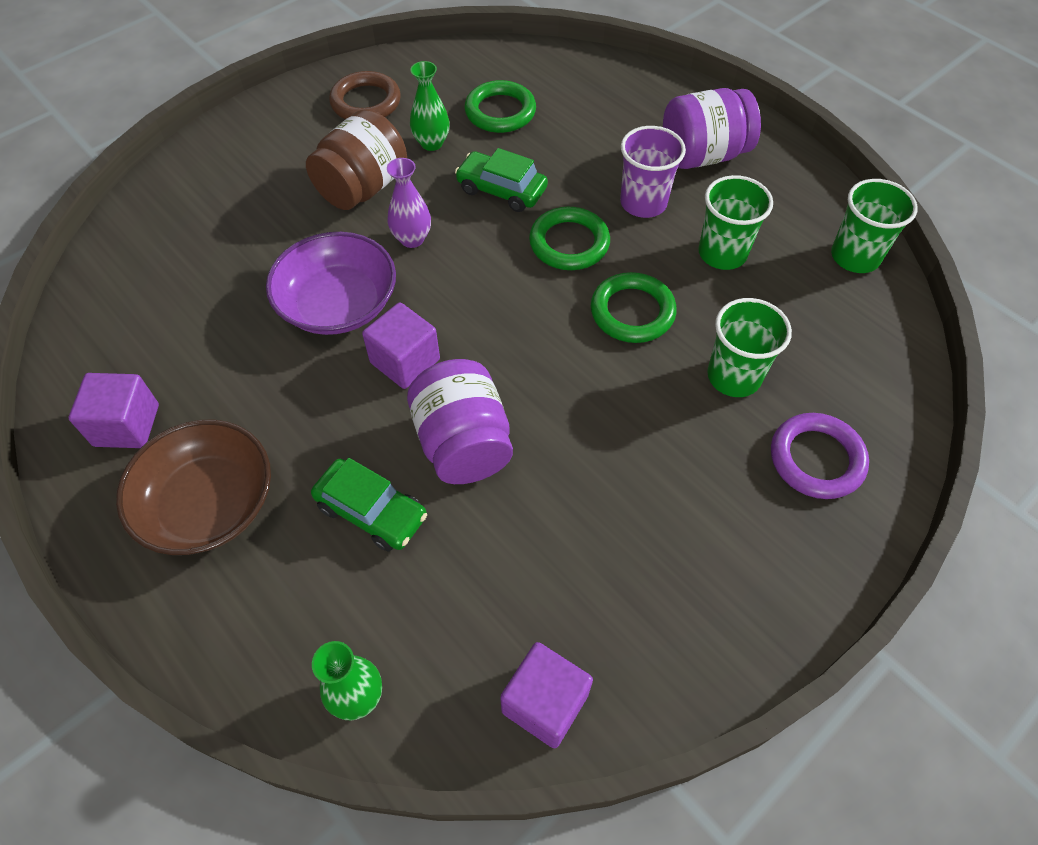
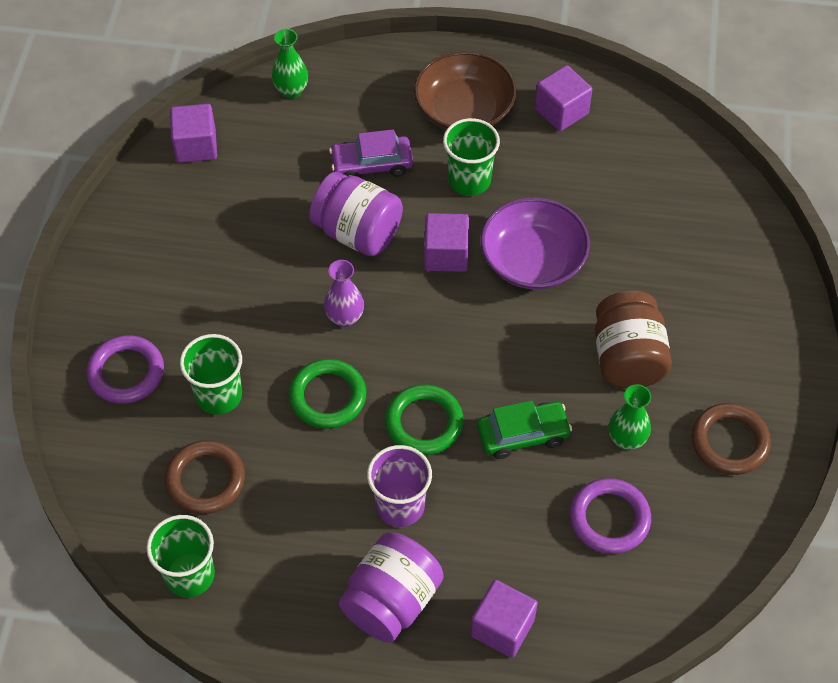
camera: 140 degrees right, 0 degrees up
(371, 511) = (371, 164): green car -> purple car
(412, 239) = (541, 342): purple vase -> purple vase (345, 318)
(500, 112) = (609, 519): green ring -> purple ring
(638, 102) = (502, 627): none -> purple cube
(722, 253) = (299, 499): green cup -> green cup (469, 180)
(795, 315) = (205, 480): none -> brown ring

